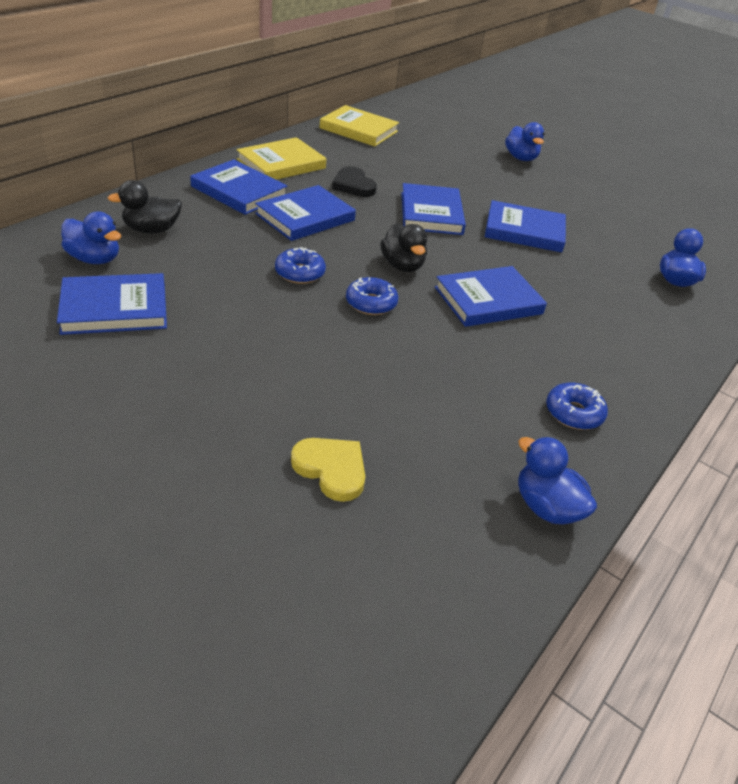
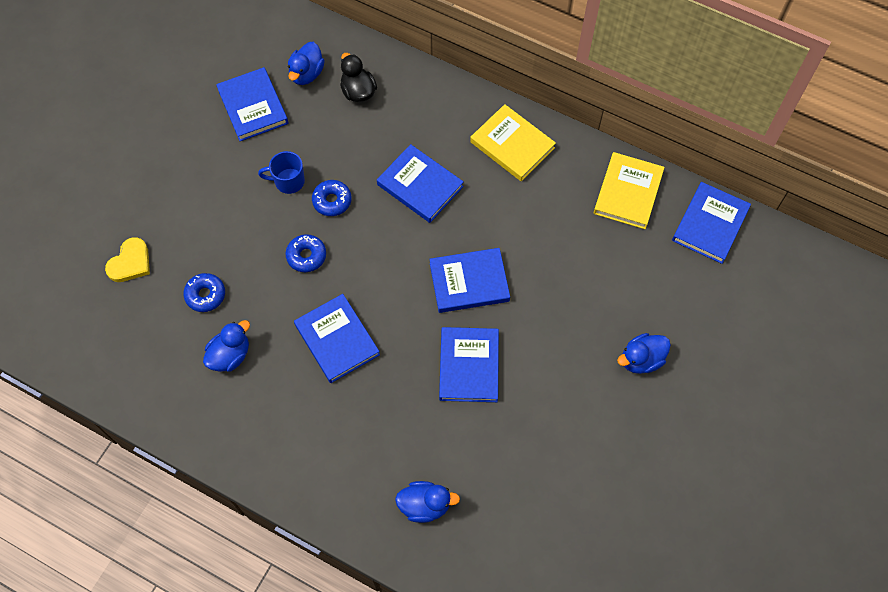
camera: 85 degrees right, 25 degrees up
(239, 191) = (444, 128): blue book -> blue book (710, 224)
(255, 299) = (288, 181): none -> blue mug
(353, 185) = (496, 210): black heart -> none
(402, 266) = (368, 270): black duck -> none
(546, 507) = (120, 384): blue duck -> blue duck (230, 355)
(573, 413) = (211, 404): blue donut -> blue donut (205, 295)

